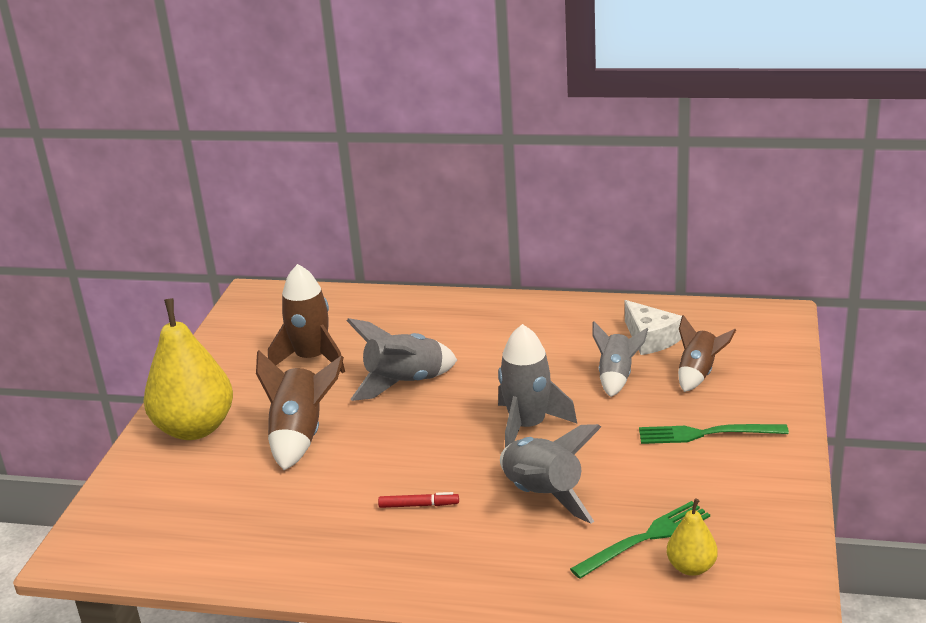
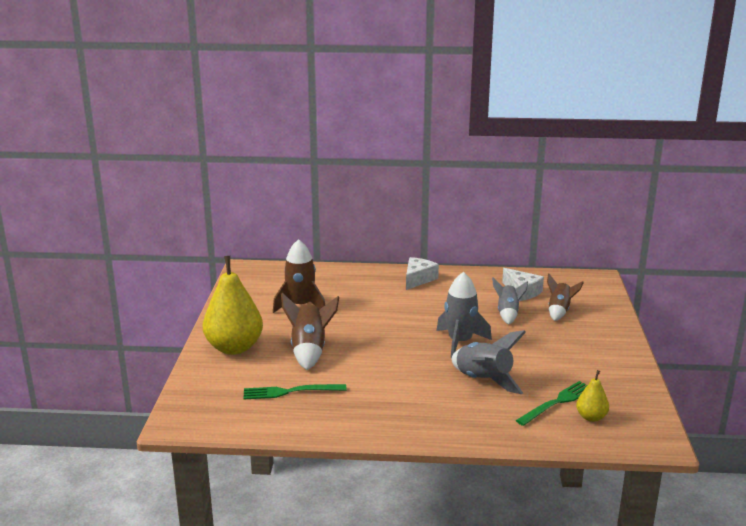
camera: 10 degrees left, 5 degrees down
(404, 383) = (369, 319): grey rocket -> none
(419, 505) = (404, 388): red marker -> none
(498, 315) = (418, 279): none -> white cheese
(706, 434) = (575, 344): green fork -> green fork (290, 392)

